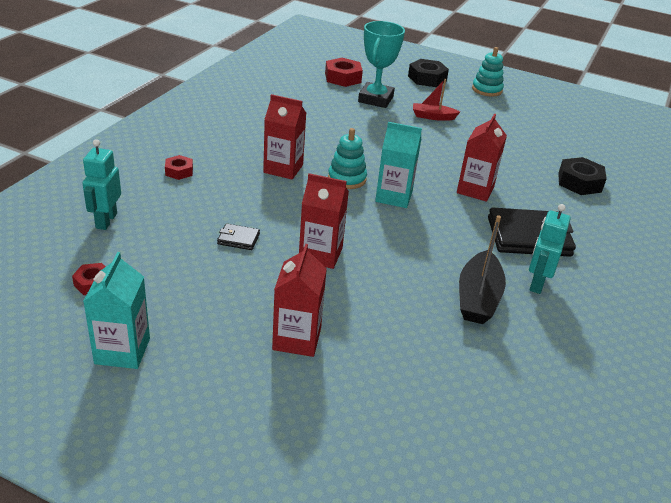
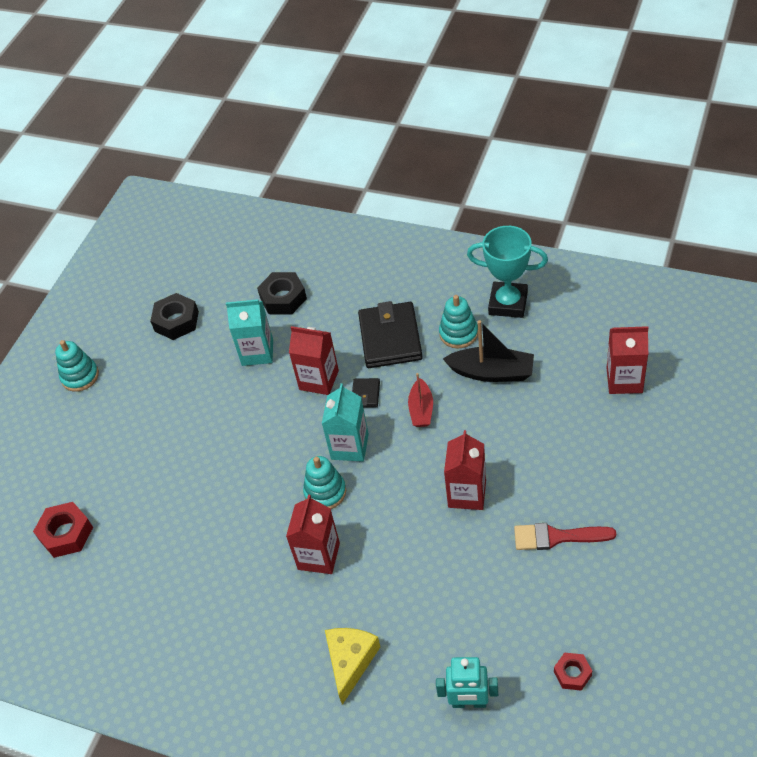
camera: 85 degrees left, 15 degrees up
(122, 351) = (649, 615): turquoise carton -> turquoise carton (257, 352)
(179, 171) = (350, 661): red nut -> yellow cheese
(238, 239) = (463, 567): black wallet -> black wallet (365, 394)
(247, 304) = (557, 537): none -> red brush
(297, 339) = (588, 491): red carton -> red carton (624, 380)
(375, 99) = (125, 488): turquoise trophy -> turquoise trophy (508, 303)
(427, 78) = (55, 439): black nut -> black nut (176, 321)
(433, 117) = (163, 426): red boat -> red boat (421, 409)
(536, 283) = (458, 333): turquoise robot -> turquoise stacking toy

